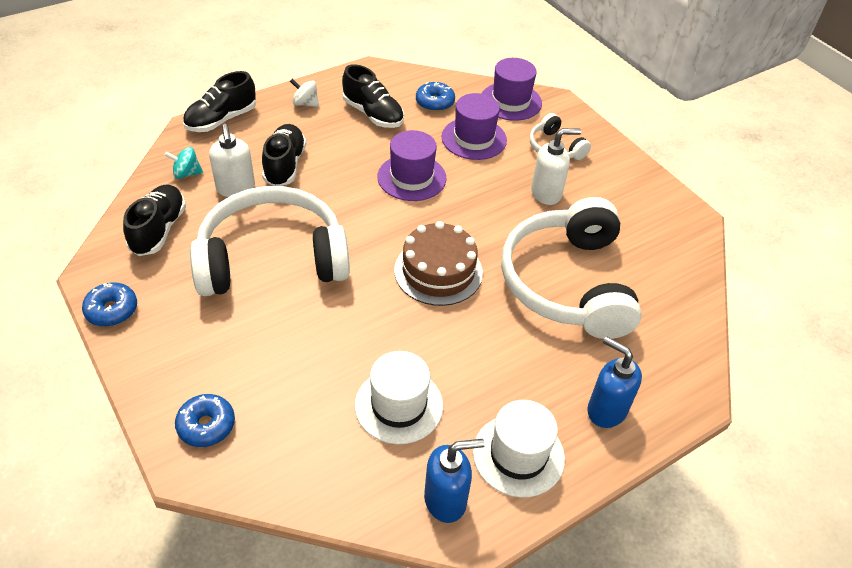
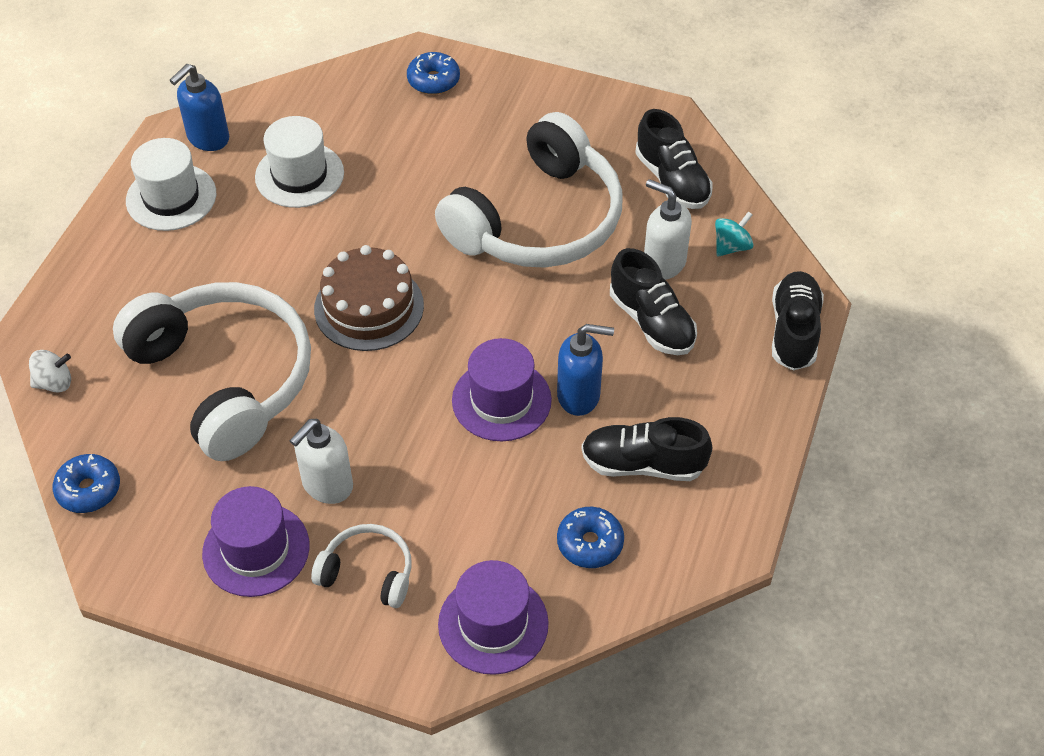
camera: 145 degrees right, 5 degrees up
(112, 310) = (610, 102): blue donut -> blue donut (89, 489)
(305, 103) = (738, 422): white spinning top -> white spinning top (54, 383)
(474, 138) = (483, 513): purple hat -> purple hat (256, 549)
(606, 410) = (114, 274): blue soap dispenser -> blue soap dispenser (579, 396)

